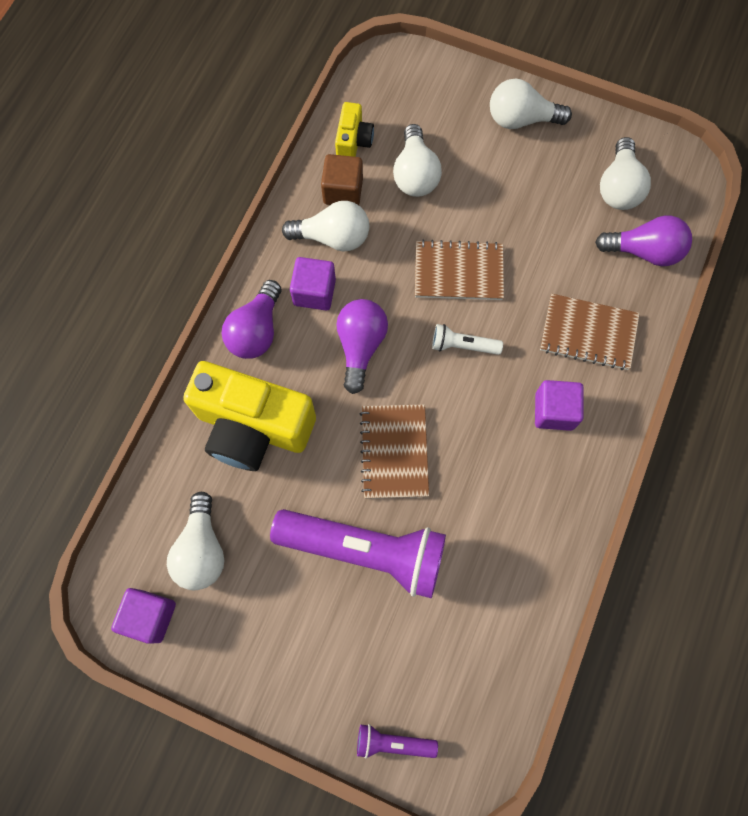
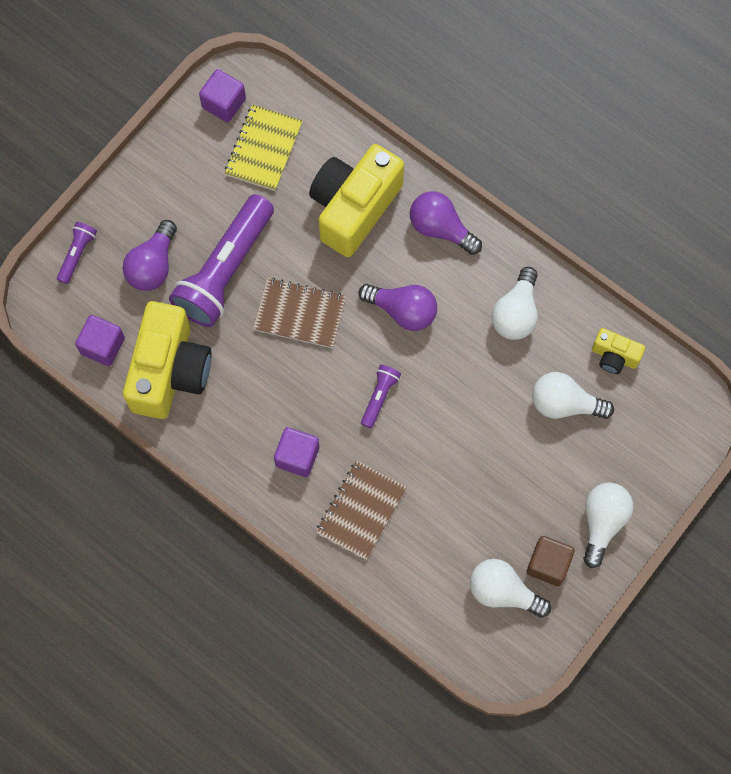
camera: 105 degrees right, 0 degrees up
(202, 549) = (263, 149): white light bulb -> yellow notebook
(314, 292) = (465, 284): purple cube -> purple cube (103, 346)
(343, 191) = (562, 333): brown cube -> brown cube (548, 564)
(458, 272) = (452, 414): brown notebook -> none
(463, 345) = (379, 397): white flashlight -> purple flashlight
(504, 578) = (170, 371): none -> yellow camera
(644, 251) = (429, 591): purple light bulb -> purple light bulb (153, 265)

